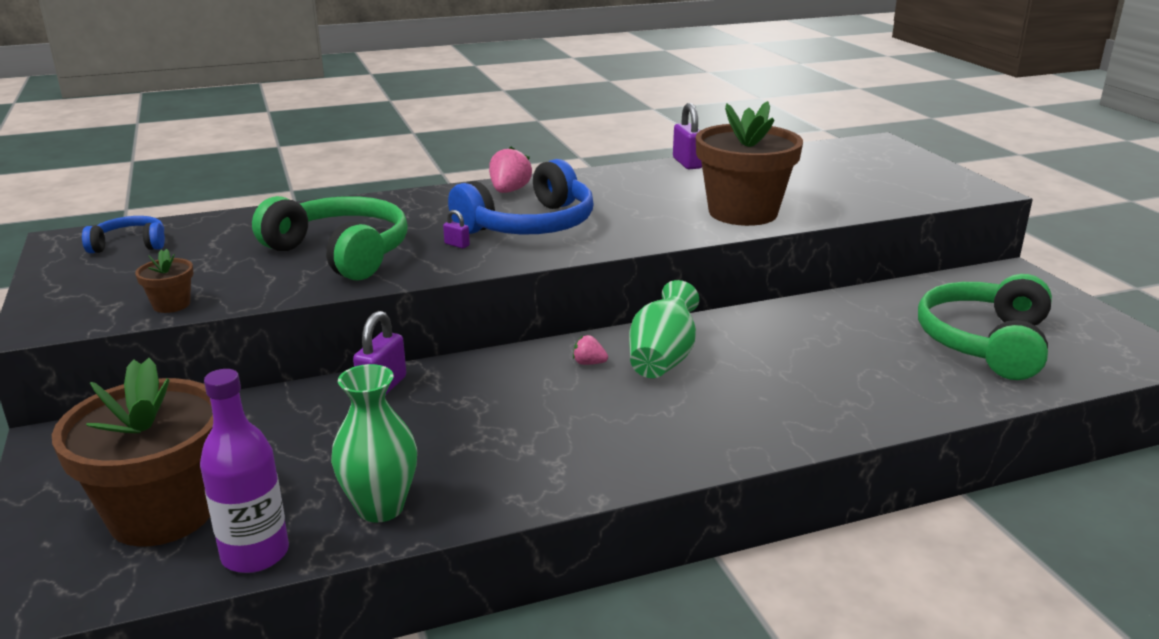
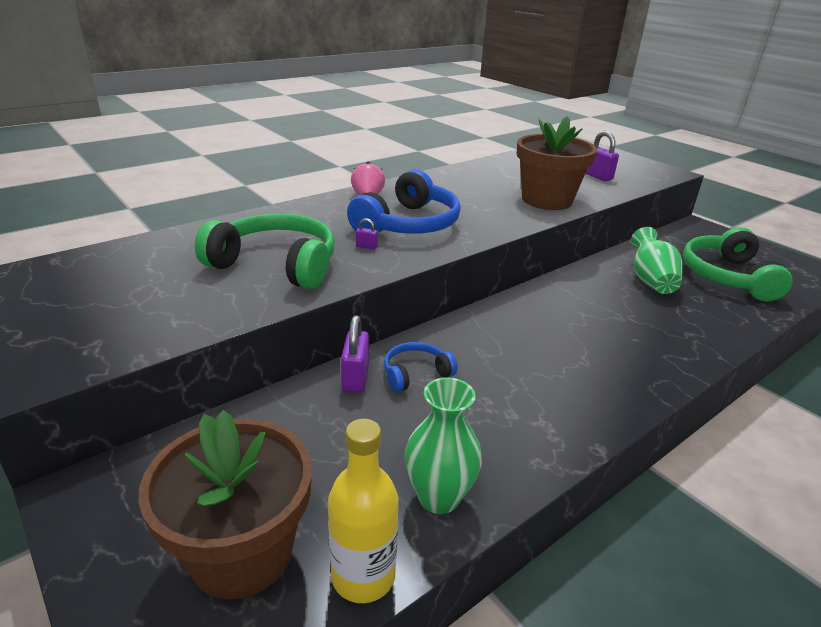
camera: 20 degrees left, 5 degrees up
(130, 245) = (66, 278): blue headphones -> blue headphones (416, 374)
(171, 304) = (155, 335): brown flower pot -> none
(255, 554) = (363, 576): purple bottle -> yellow bottle
(589, 363) = (497, 330): pink strawberry -> none
(662, 359) = (545, 318): green vase -> green vase (650, 280)
(687, 163) = (474, 166): purple padlock -> purple padlock (597, 176)

